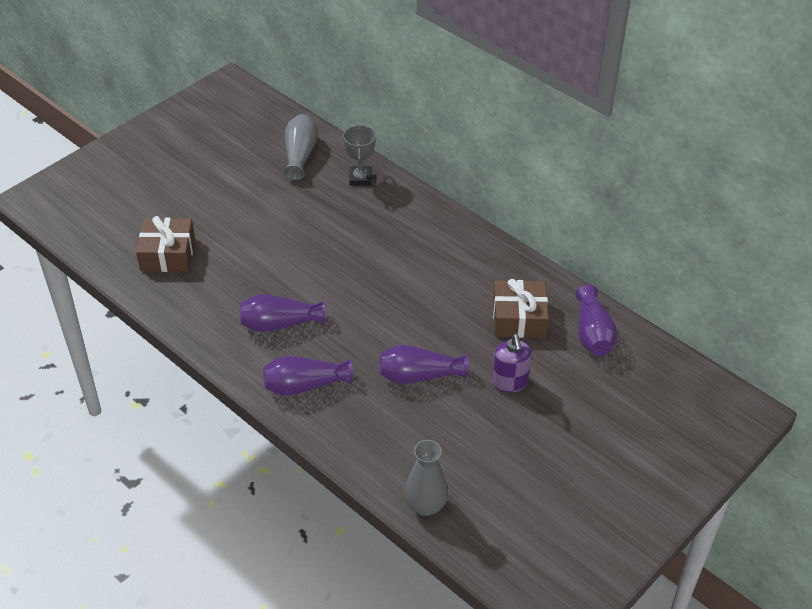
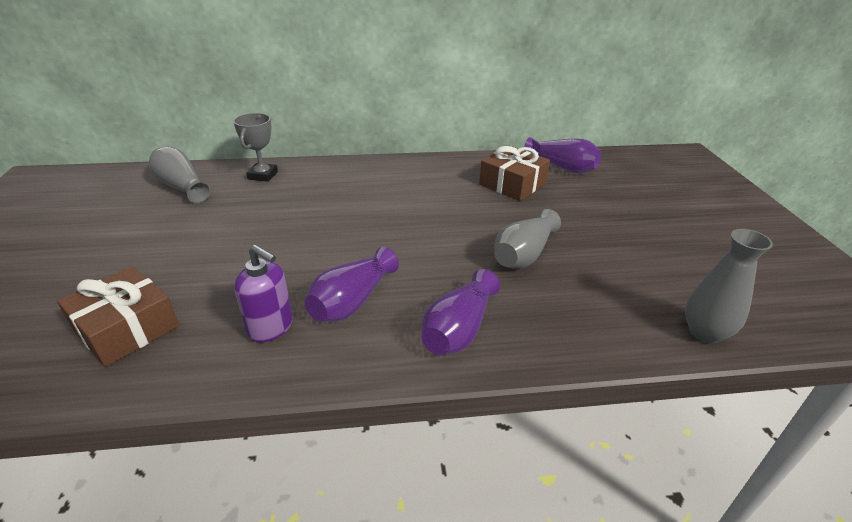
camera: 50 degrees left, 10 degrees down
(360, 178) = (263, 175): grey trophy -> grey trophy turned 60 degrees clockwise
(419, 376) = (524, 254): purple vase -> grey vase
(509, 382) = (578, 217): purple soap dispenser -> purple soap dispenser (271, 327)

